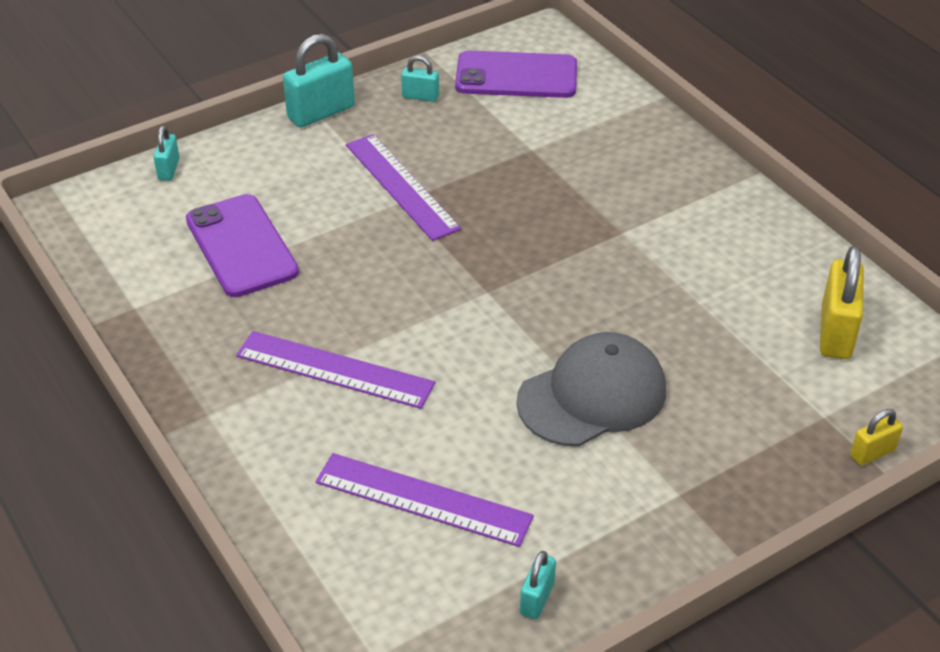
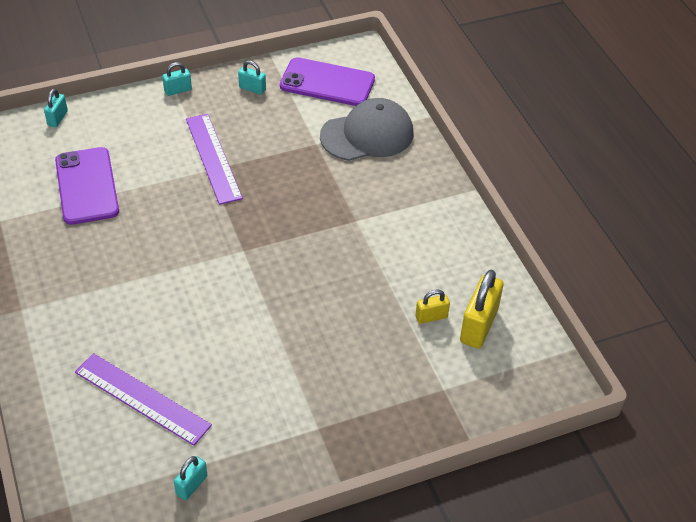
camera: 10 degrees right, 5 degrees up
(321, 112) = (178, 90): turquoise padlock -> turquoise padlock, size x0.54
(334, 370) = (117, 291): purple ruler -> none
(592, 395) = (286, 343): grey cap -> grey cap (367, 135)
(872, 453) = (467, 423): yellow padlock -> yellow padlock (431, 317)

